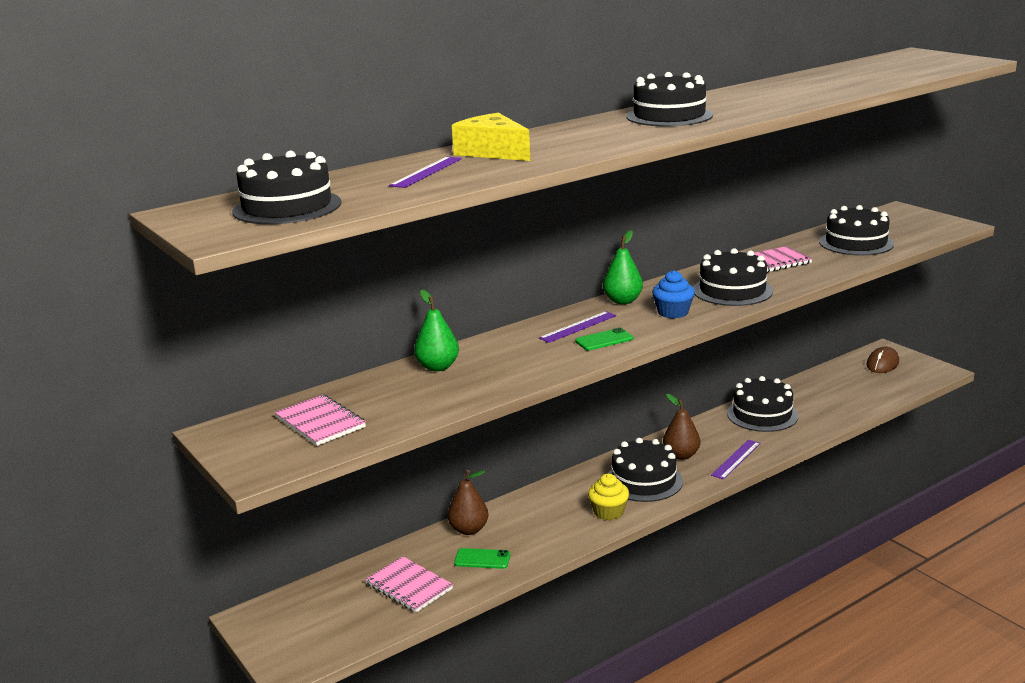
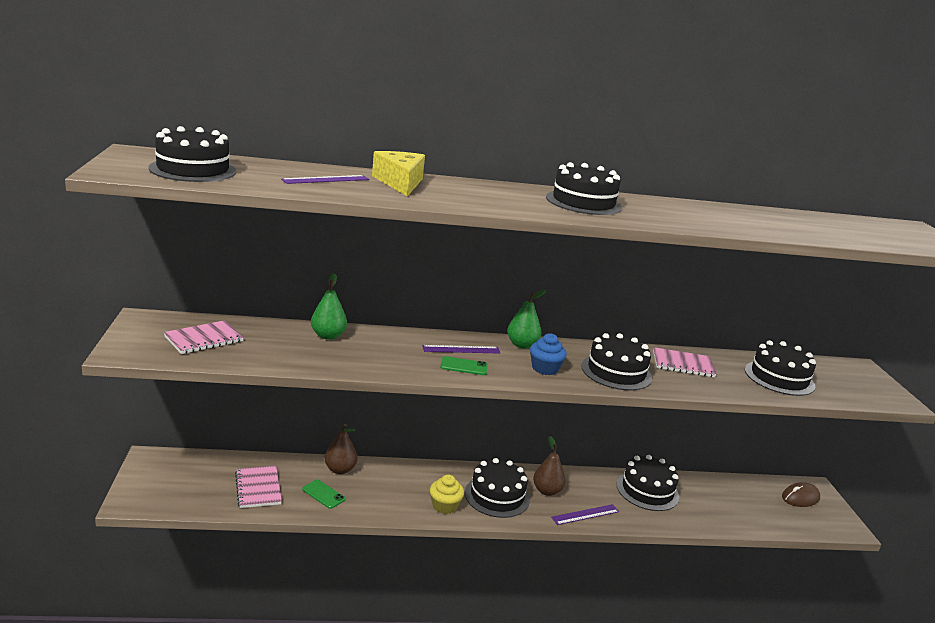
camera: 25 degrees right, 0 degrees up
(320, 422) = (204, 339): pink notebook -> pink notebook turned 60 degrees clockwise

